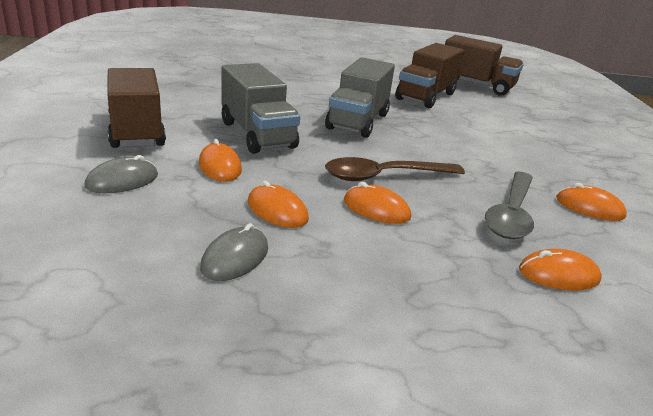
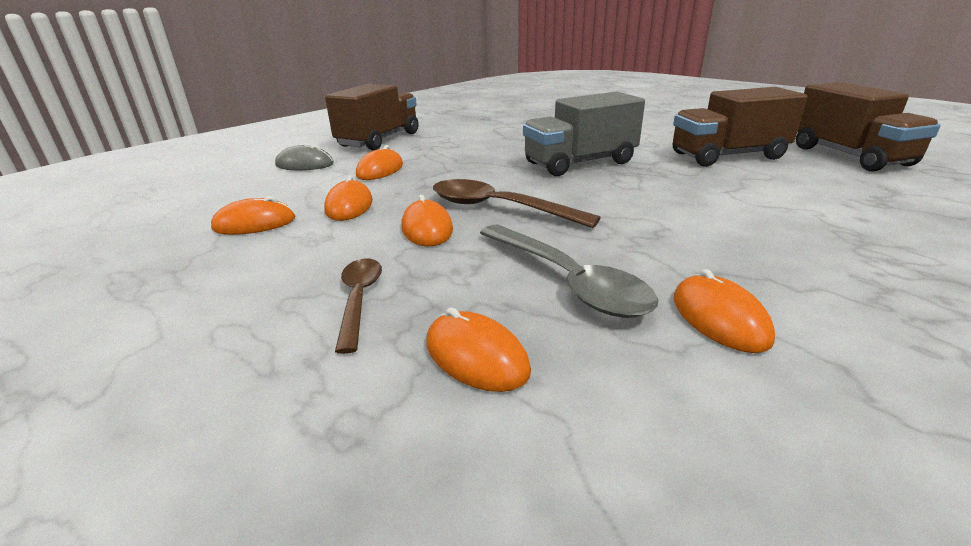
camera: 50 degrees right, 0 degrees up
(235, 258) = (254, 223): grey mouse -> orange mouse
(257, 135) = (458, 156): grey truck -> none
(449, 276) = (359, 299): none -> brown spoon
(511, 214) = (567, 280): grey spoon -> grey spoon turned 105 degrees counterclockwise

